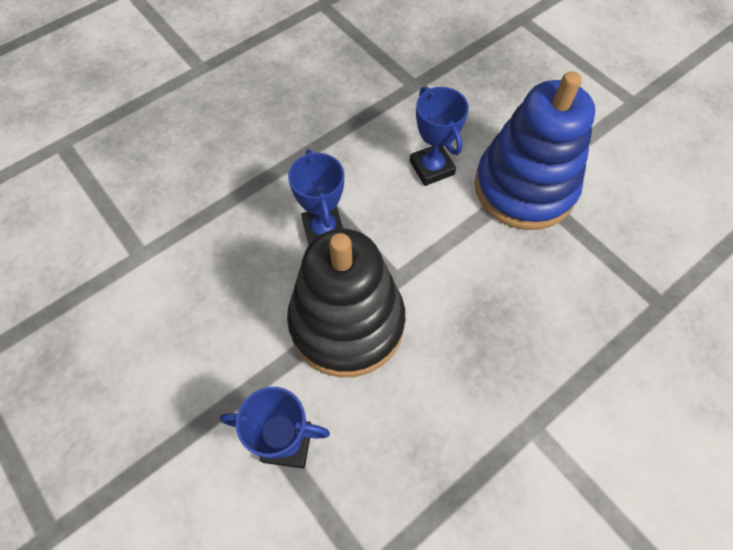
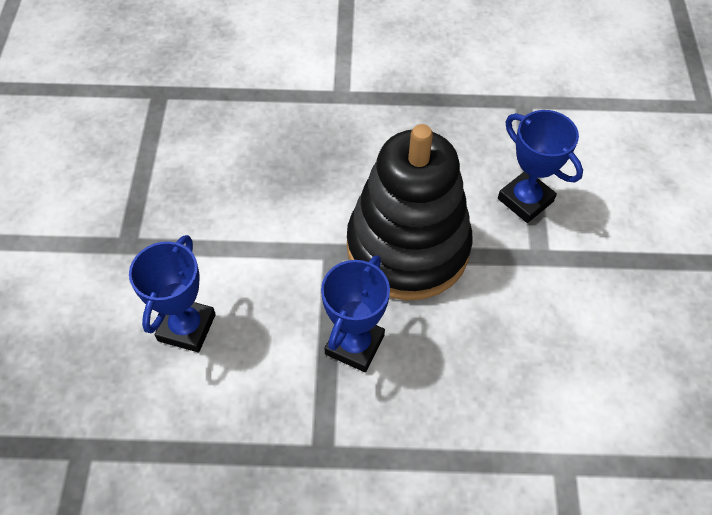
camera: 140 degrees left, 5 degrees down
(524, 188) = (133, 242): blue stacking toy -> none

